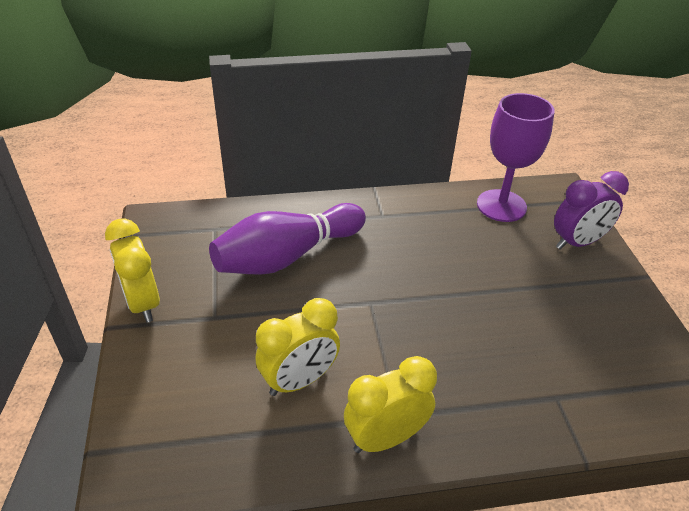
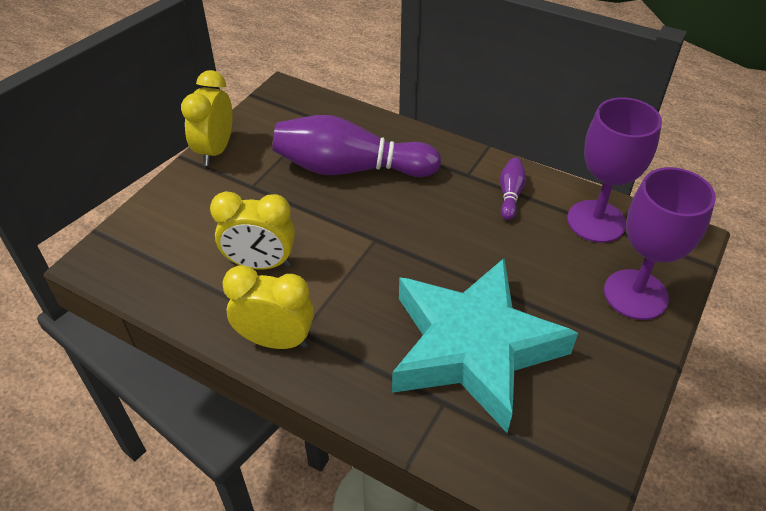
camera: 40 degrees right, 5 degrees up
(428, 215) = (510, 195): none -> purple bowling pin
(529, 343) = (473, 347): none -> turquoise star
(577, 242) = (635, 294): purple clock -> purple goblet

